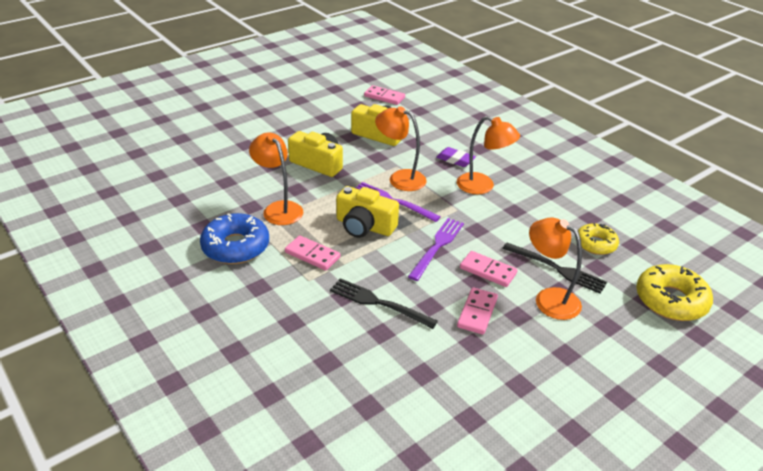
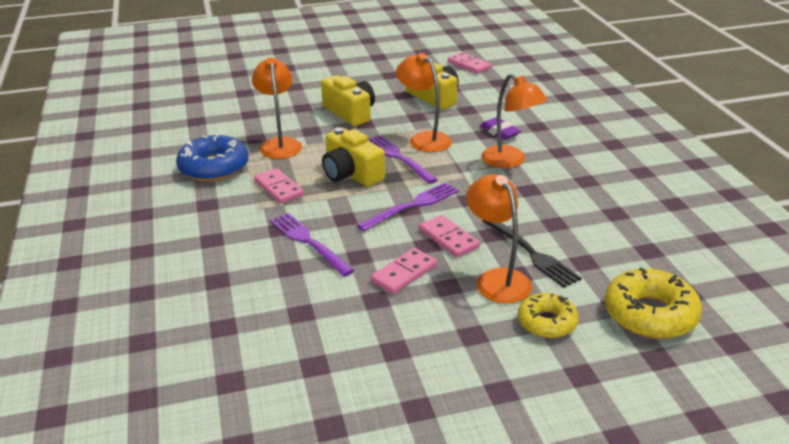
camera: 25 degrees right, 5 degrees down
(378, 303) = (308, 242): black fork -> purple fork
(595, 244) = (600, 239): yellow donut -> yellow donut (547, 322)

